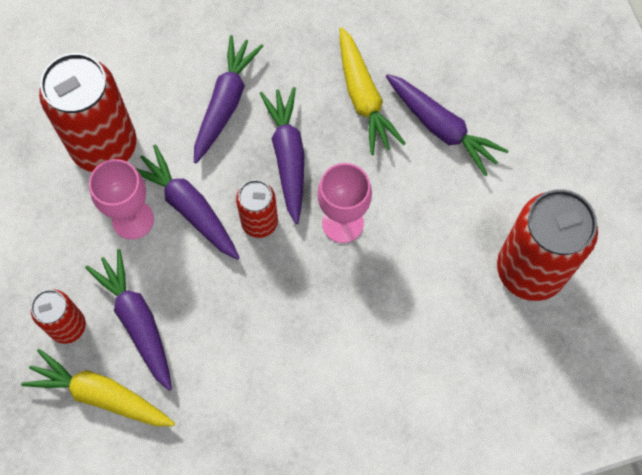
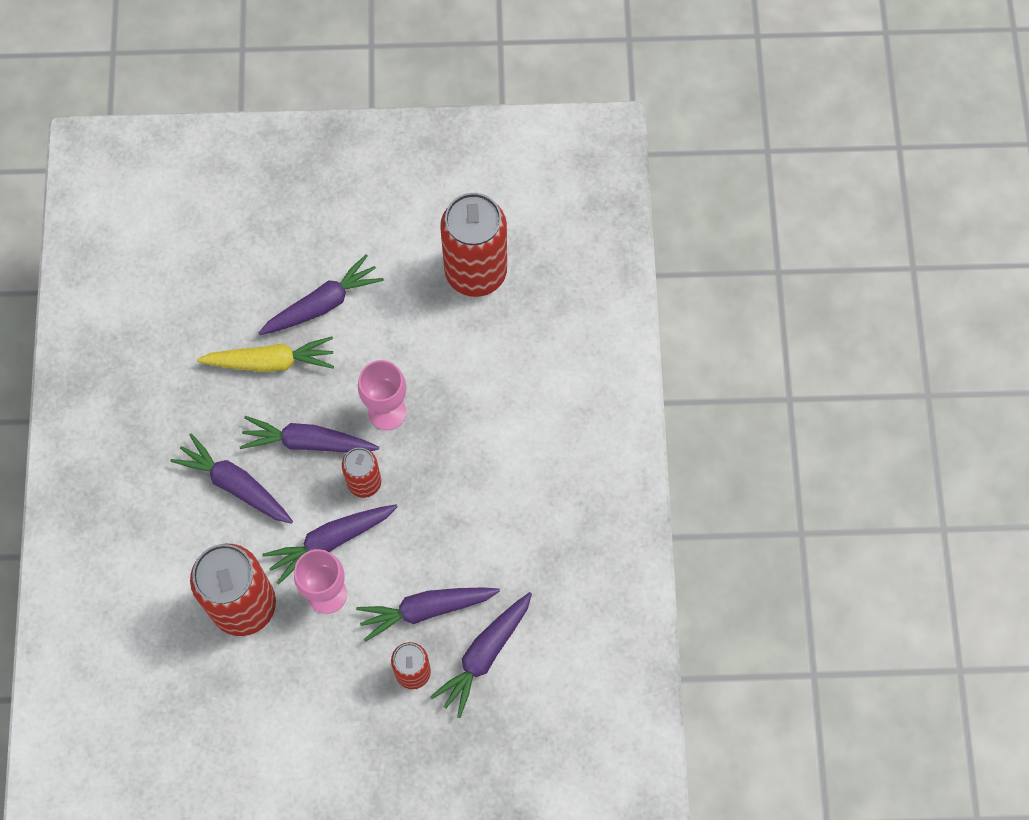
camera: 75 degrees left, 0 degrees up
(101, 395) = (484, 655): yellow carrot -> purple carrot

